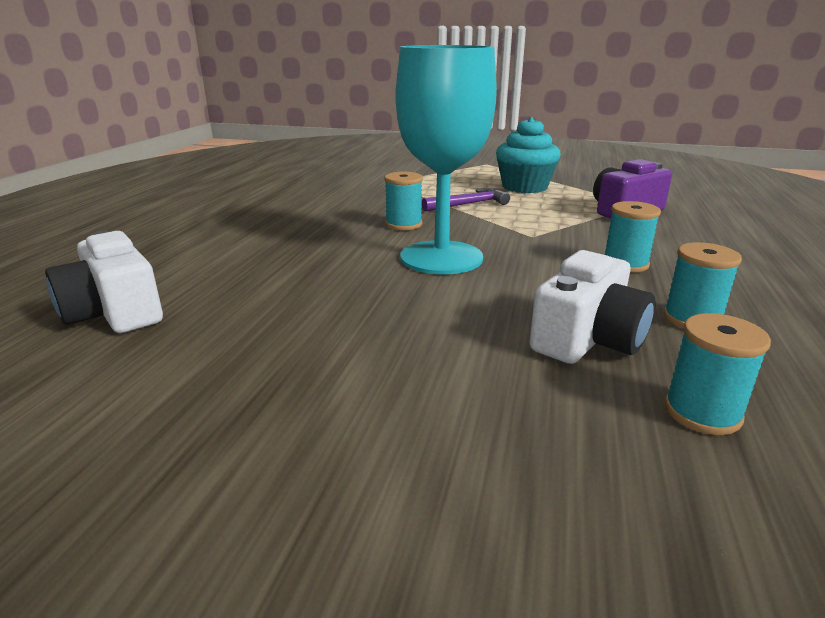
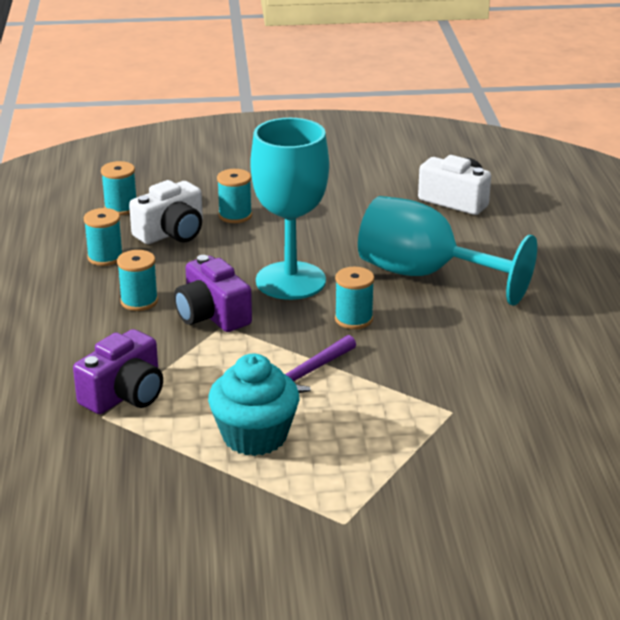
camera: 160 degrees right, 5 degrees up
(295, 243) = (425, 275): none -> turquoise goblet
(471, 351) = (235, 215): none -> turquoise spool
(541, 243) = (212, 315): none -> purple camera
(587, 339) = (171, 233): white camera -> white camera turned 150 degrees counterclockwise

